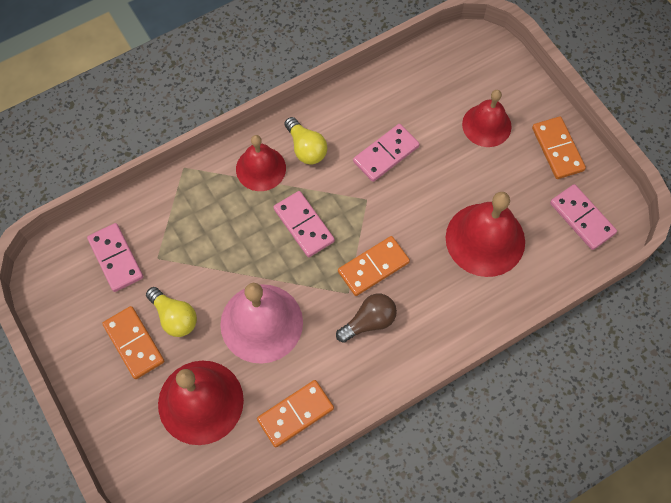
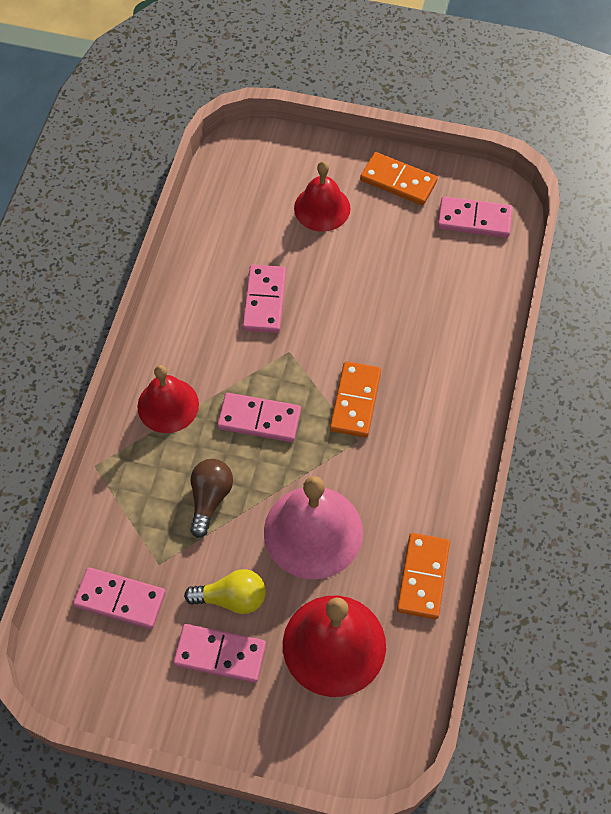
camera: 45 degrees left, 5 degrees down
(134, 343) = (220, 654): orange domino -> pink domino
(306, 148) = (190, 354): yellow light bulb -> none
(369, 321) = (400, 447): brown light bulb -> brown light bulb (210, 498)
(485, 239) = (419, 300): red bell -> none

